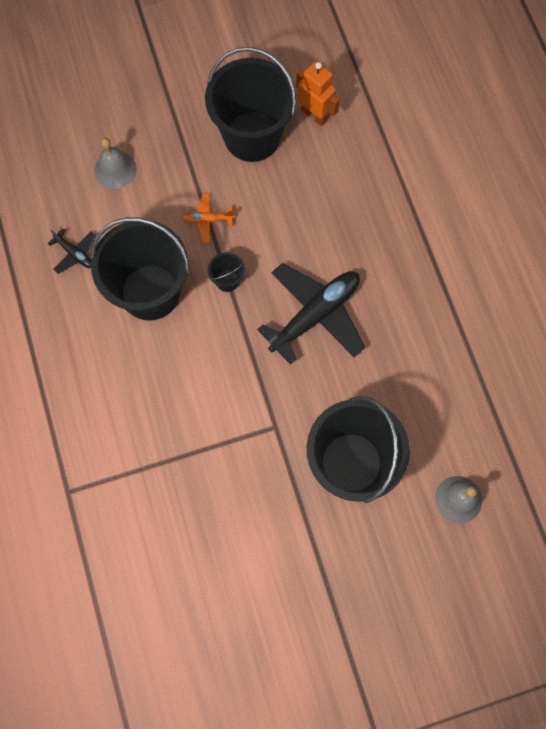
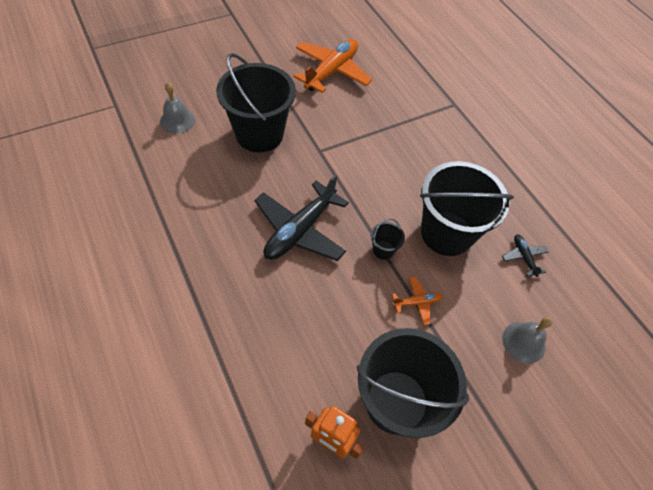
camera: 165 degrees right, 15 degrees down
(75, 253) = (523, 257): black plane -> black plane turned 45 degrees clockwise
(233, 578) = (331, 72): none -> orange plane

